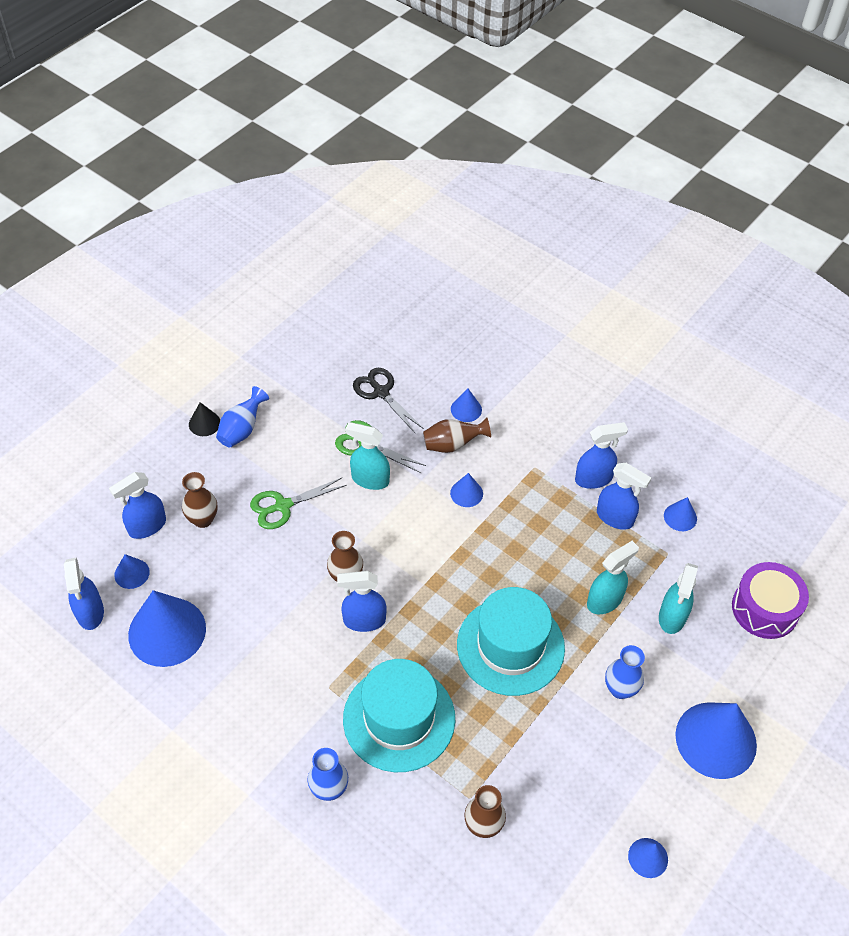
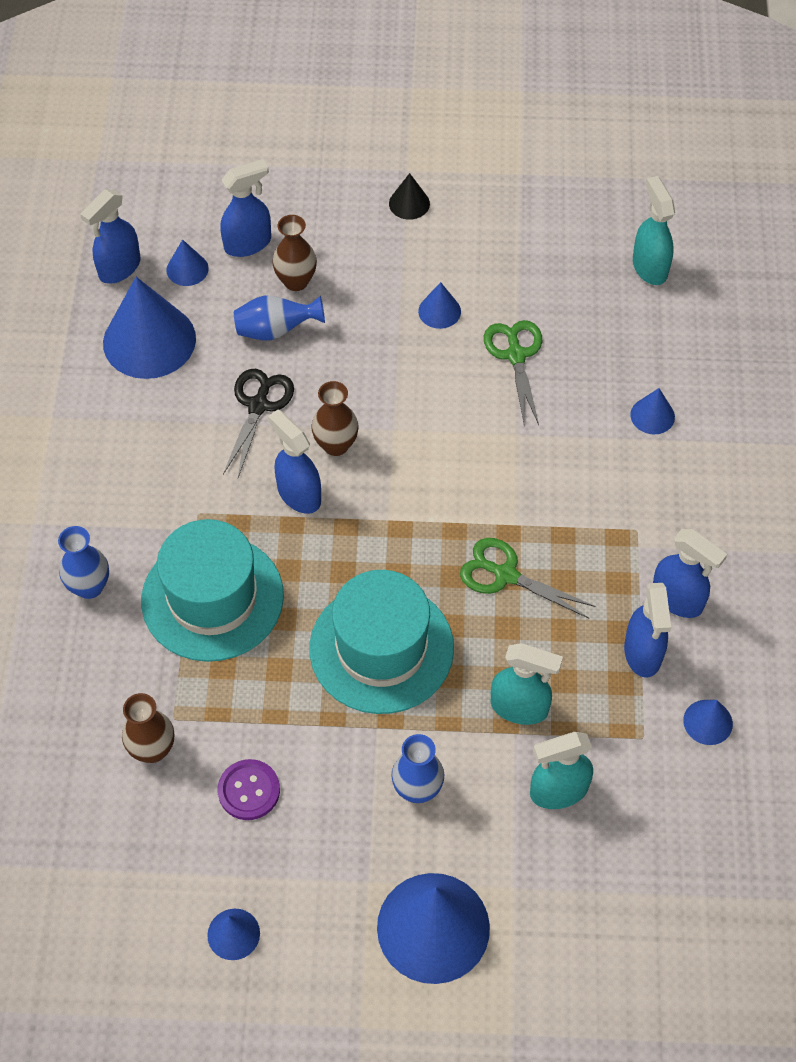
camera: 55 degrees right, 5 degrees up
(147, 526) = (248, 243): blue spray bottle -> blue spray bottle turned 135 degrees clockwise
(242, 429) = (431, 238): blue vase -> blue vase (276, 330)
(283, 506) = (371, 335): green scissors -> green scissors (505, 575)
(369, 479) = (474, 387): turquoise spray bottle -> turquoise spray bottle (649, 267)
(381, 392) = (597, 324): black scissors -> black scissors (258, 405)
(453, 444) = (592, 433): brown vase -> none
(466, 493) = (539, 486): blue cone -> blue cone (439, 311)
(554, 785) = (249, 790): none -> purple button
(765, 609) = (658, 888): purple drum -> none

